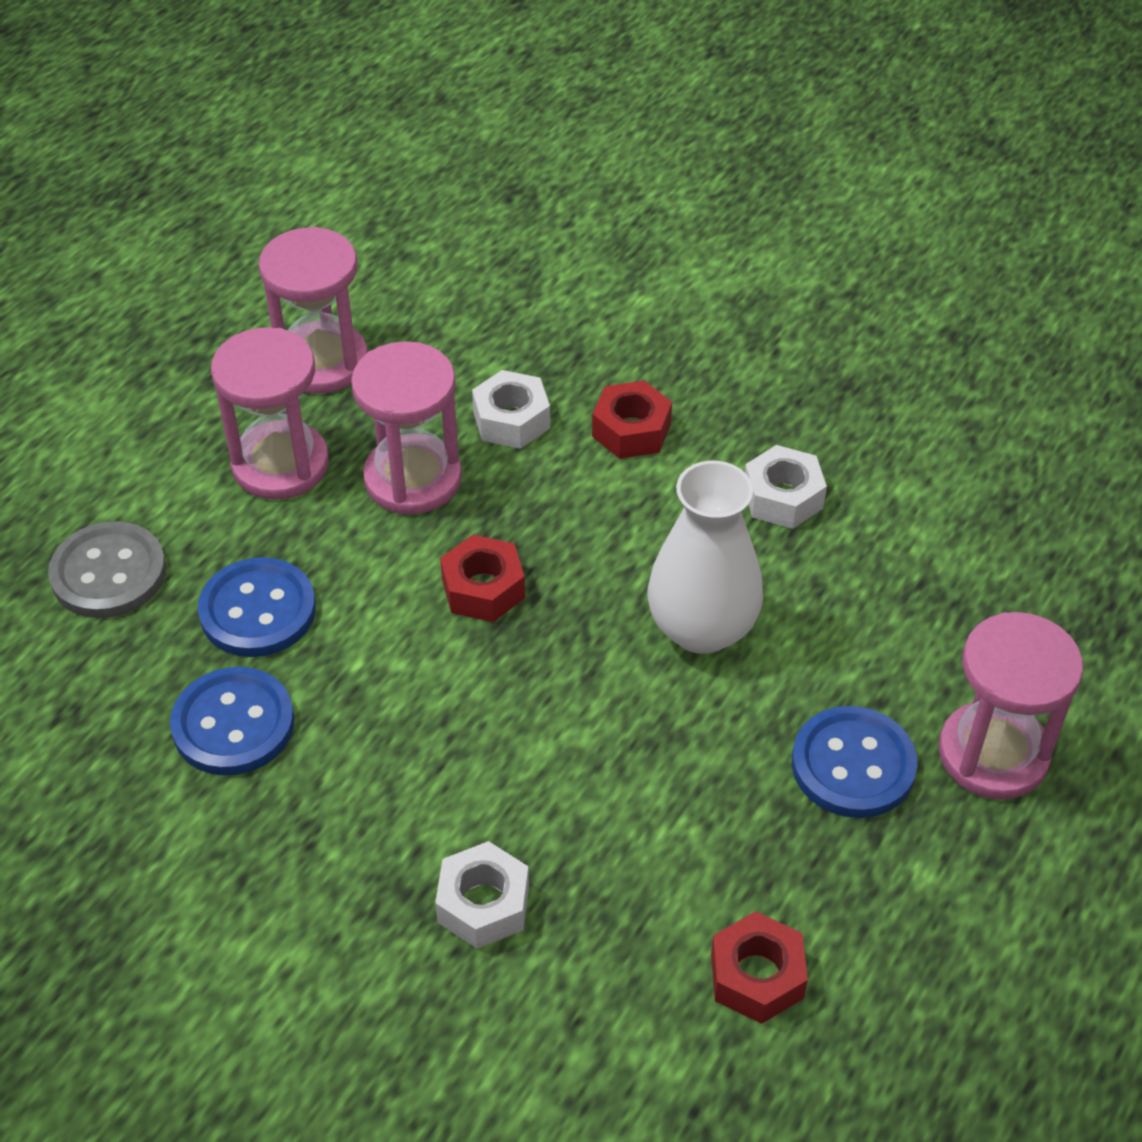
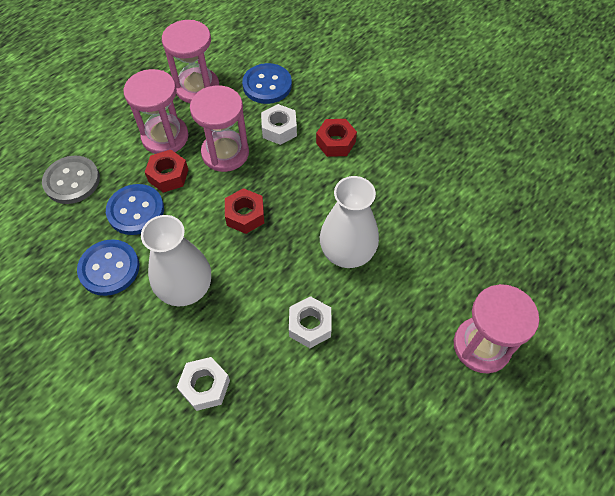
camera: 10 degrees right, 10 degrees up
(399, 738) = (186, 289): none -> white vase
(756, 976) = (333, 452): red nut -> red nut (168, 175)
(782, 497) = (402, 188): white nut -> white nut (310, 325)
(853, 765) = (407, 340): blue button -> blue button (267, 85)

